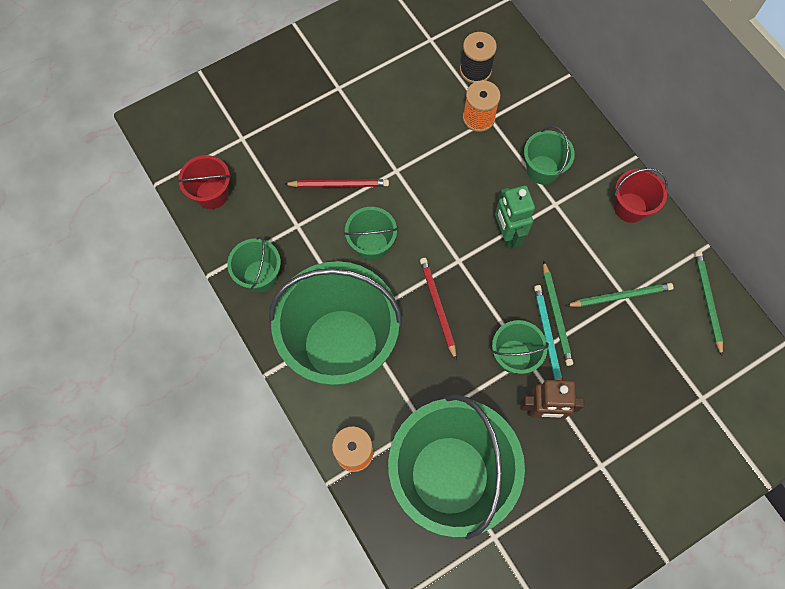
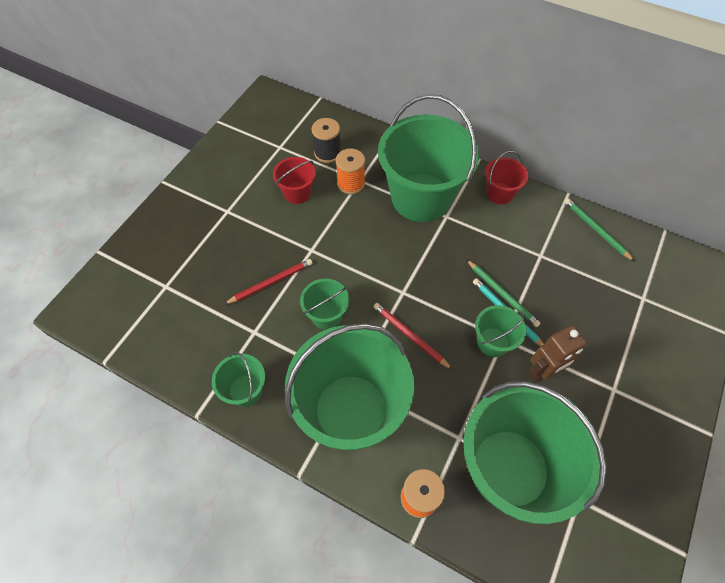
camera: 30 degrees left, 10 degrees down
(212, 194) = (163, 344): red bucket -> red bucket (297, 193)
(507, 234) = (426, 254): green robot -> none
(542, 170) = (421, 197): green bucket -> green bucket, size x2.20
(620, 296) = (537, 256): green pencil -> none

